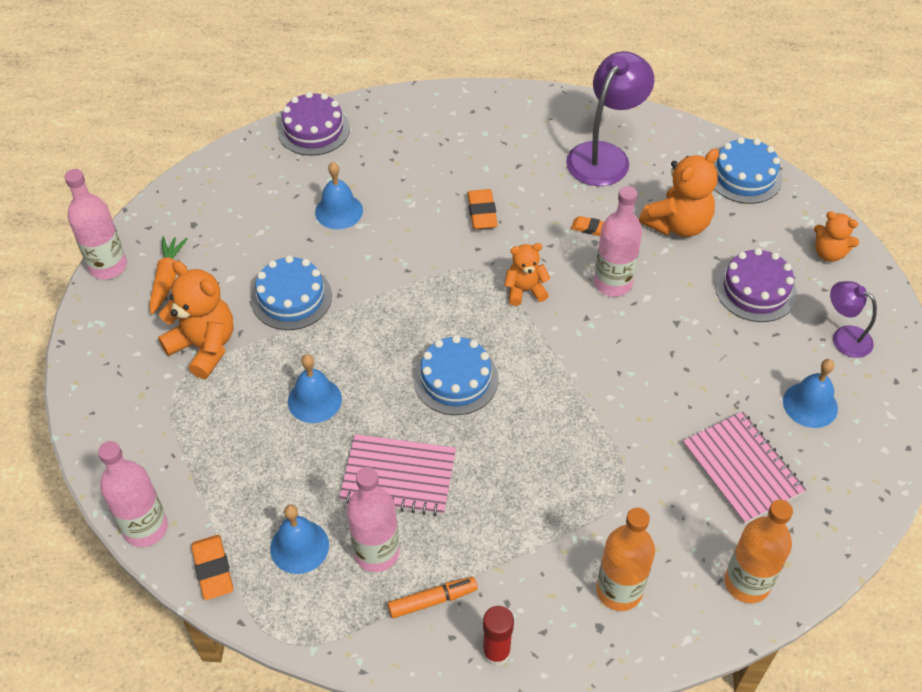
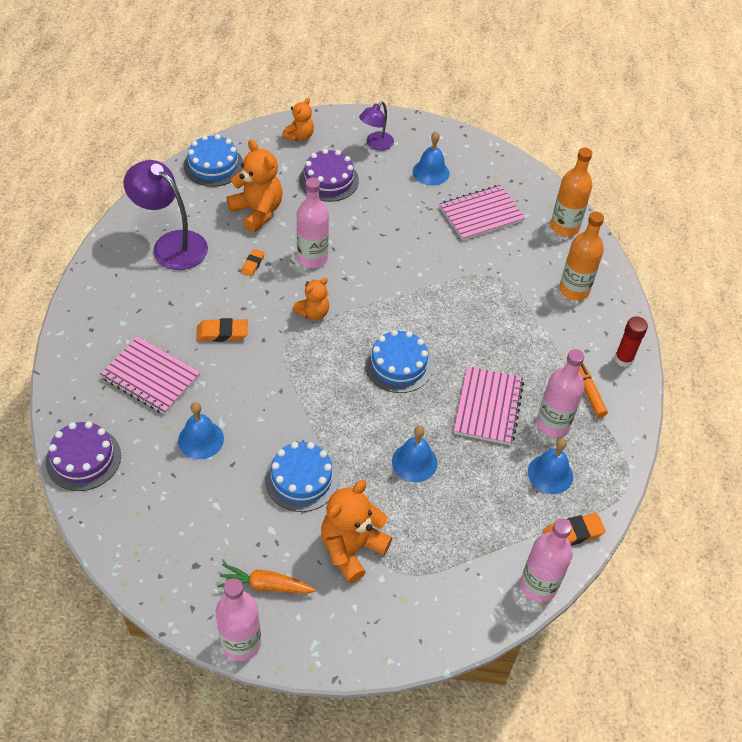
camera: 90 degrees left, 0 degrees up
(415, 163) = (151, 377): none -> pink notebook
(525, 290) = (313, 313): orange teddy bear -> orange teddy bear turned 120 degrees counterclockwise

